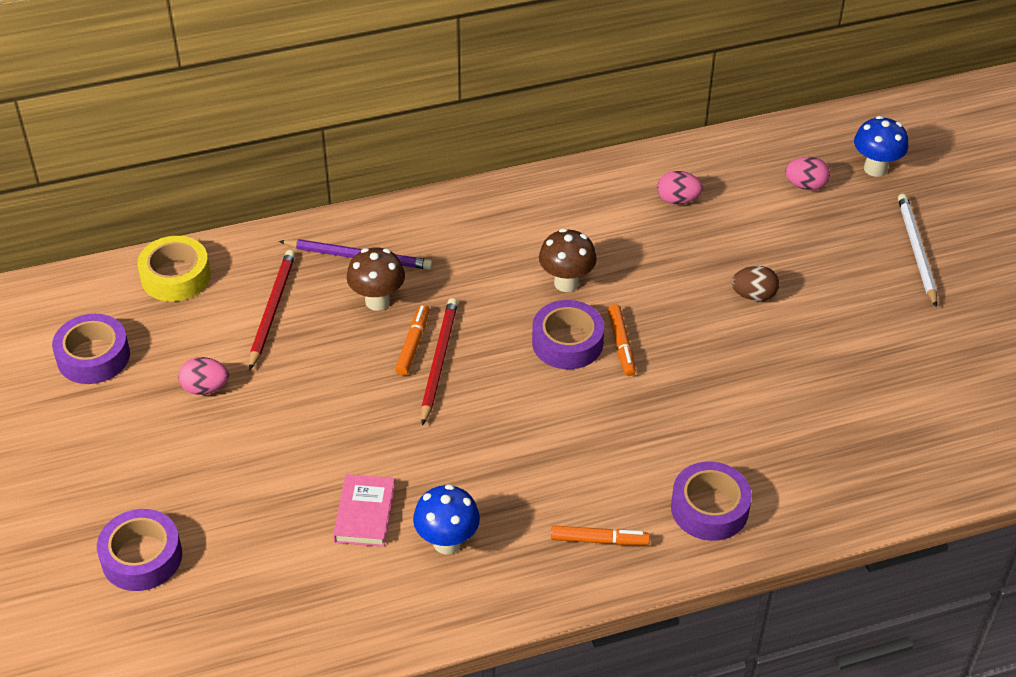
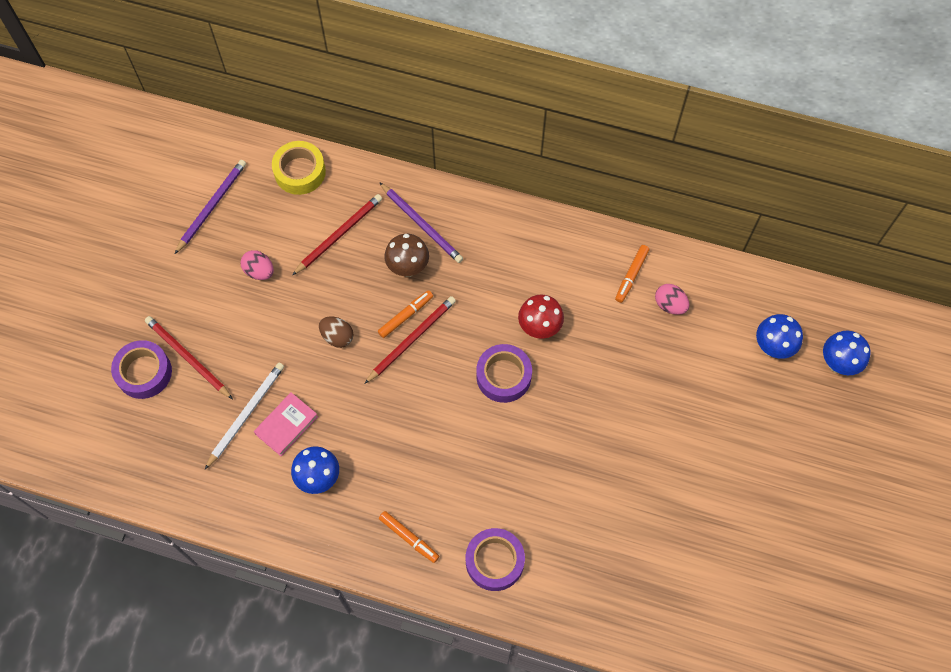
camera: 35 degrees right, 20 degrees up
(93, 356) = (212, 206): purple tape -> purple pencil
(186, 513) = (188, 357): none -> red pencil
(566, 283) = (539, 328): brown mushroom -> red mushroom
(621, 344) = (537, 400): orange marker -> orange marker (631, 276)
(753, 296) = (657, 417): brown egg -> brown egg (337, 337)
(805, 186) = (772, 347): pink egg -> blue mushroom
(916, 250) = (806, 452): white pencil -> white pencil (246, 414)

